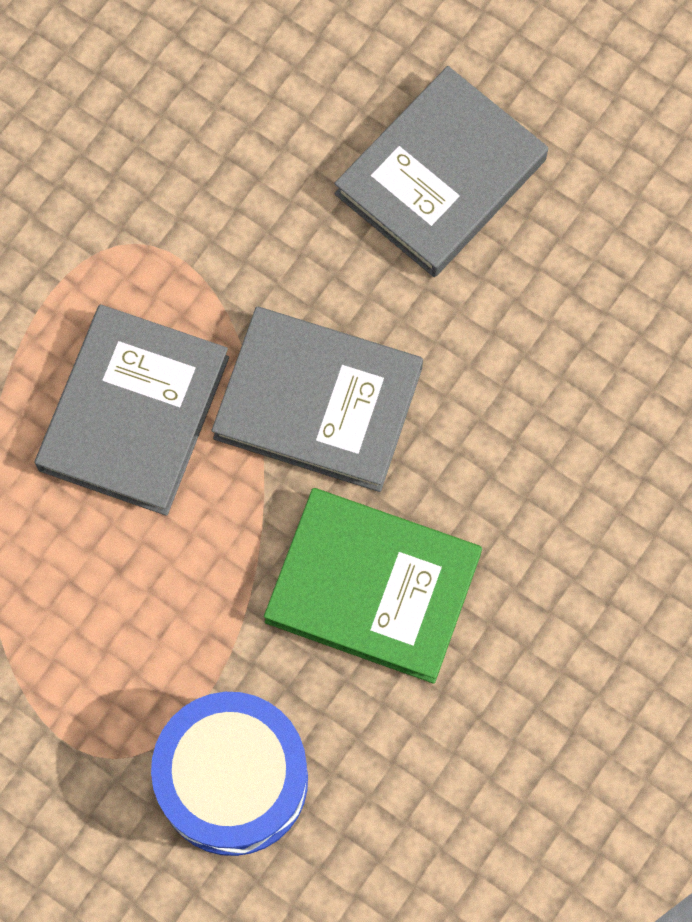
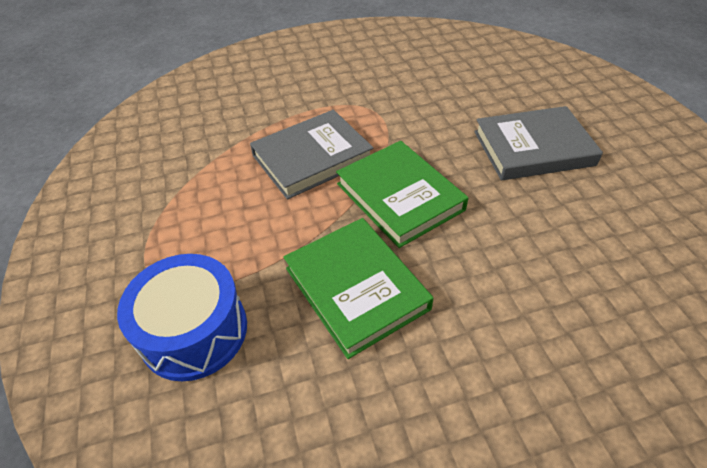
camera: 40 degrees right, 25 degrees down
(318, 403) = (399, 197): grey book -> green book

